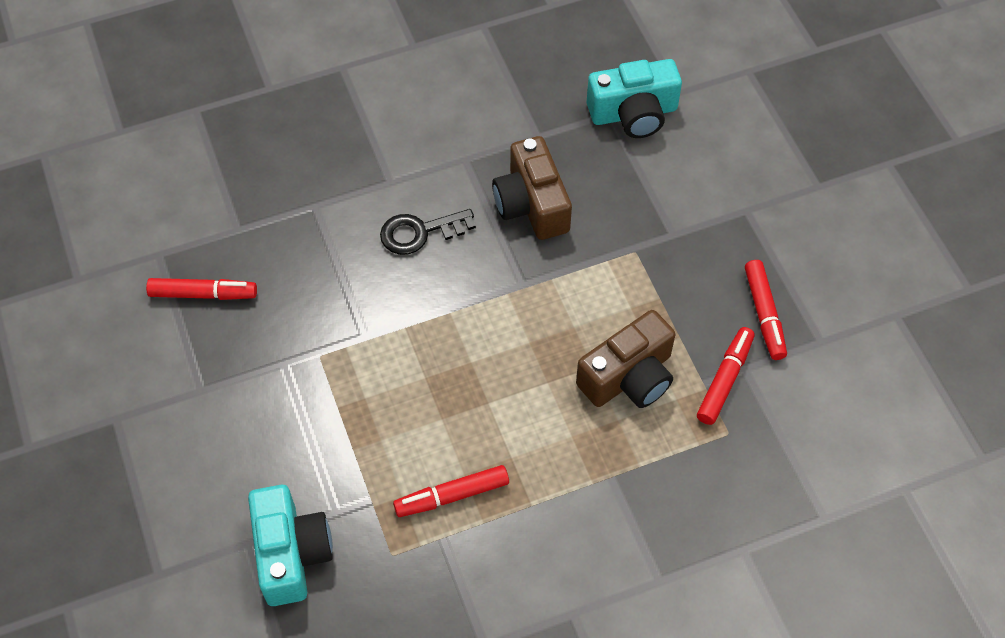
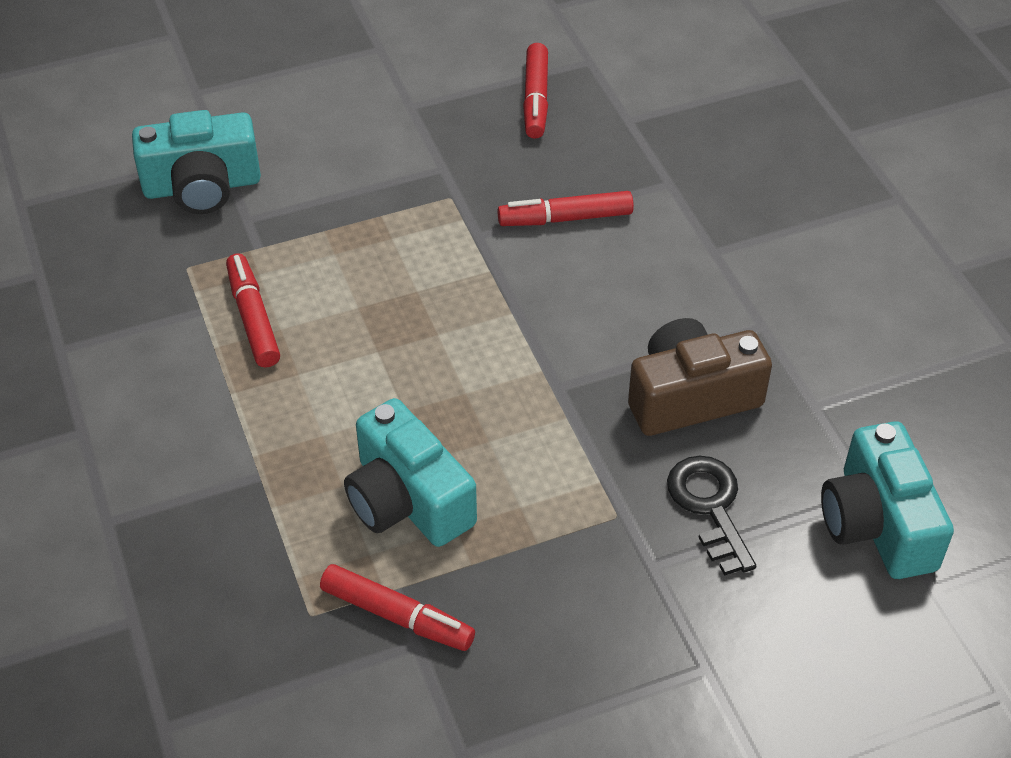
camera: 90 degrees right, 10 degrees down
(420, 232) = (634, 281): black key -> black key (710, 507)
(629, 377) = (407, 500): brown camera -> turquoise camera
(764, 314) = (510, 677): red marker -> red marker (566, 218)

